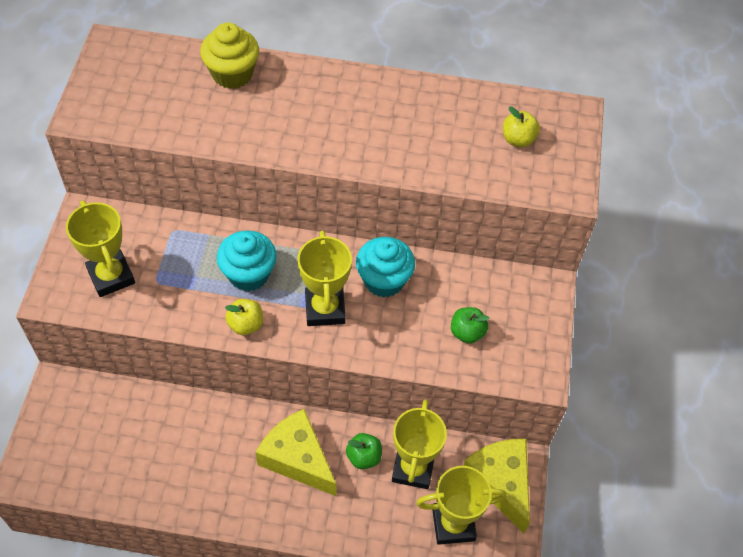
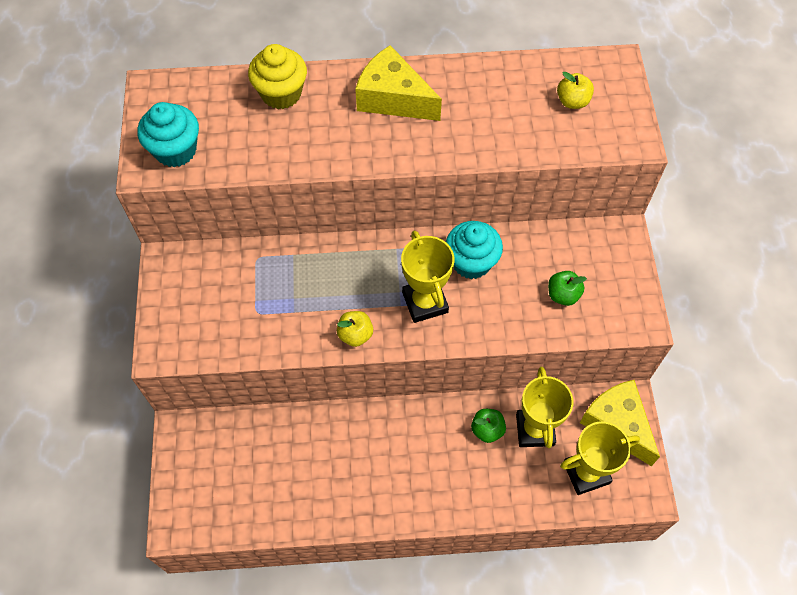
camera: 10 degrees left, 5 degrees up
(111, 276) = (212, 317): yellow trophy -> none
(248, 274) = (343, 285): turquoise cupcake -> turquoise cupcake (175, 150)
(297, 459) = (427, 446): yellow cheese -> yellow cheese (393, 98)

